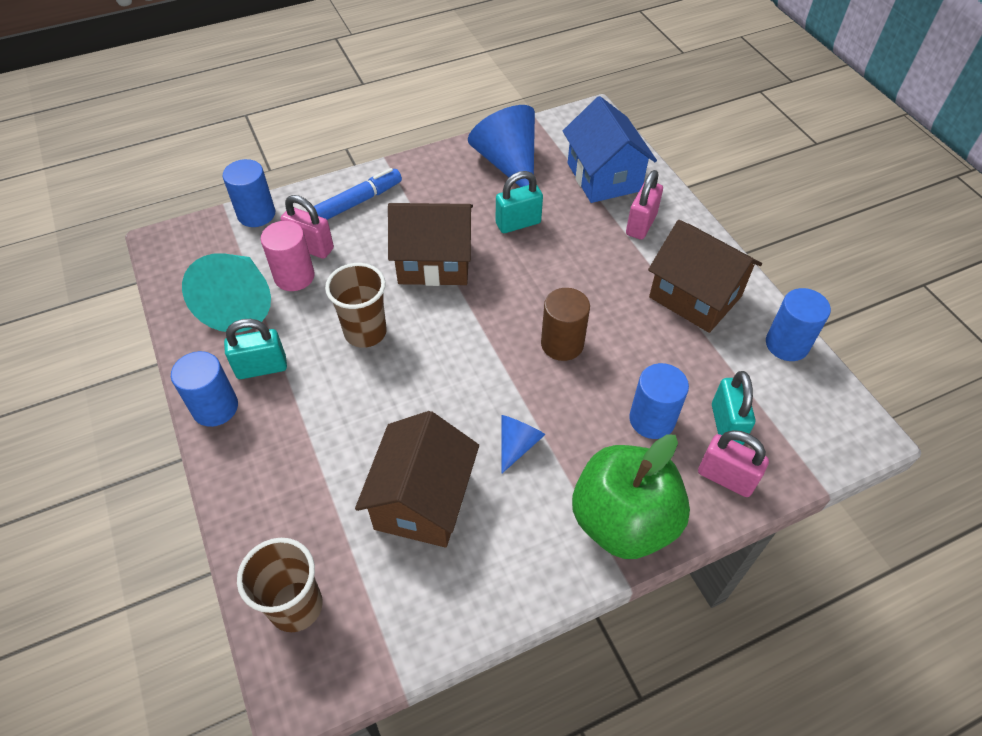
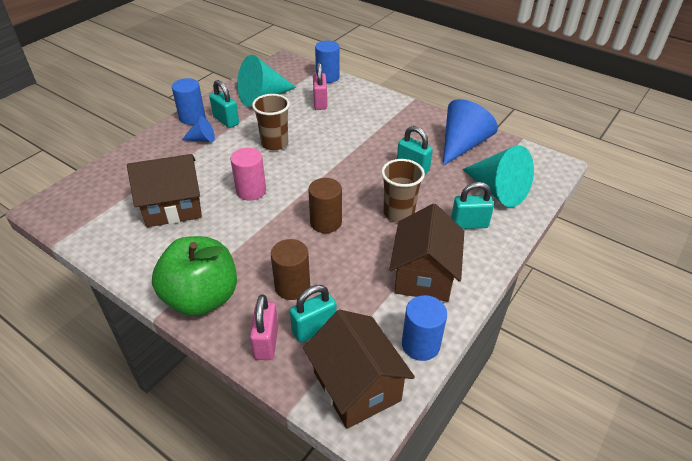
camera: 60 degrees right, 10 degrees down
(294, 276) = (295, 105): pink cylinder -> pink cylinder (251, 191)
(296, 606) = (89, 189): brown cup -> brown cup (398, 213)
(357, 202) = (368, 103): blue marker -> none
(434, 262) = (348, 147): brown house -> brown house (356, 386)
(517, 444) = (233, 230): blue cone -> blue cone (202, 139)
(603, 177) = (497, 190): blue house -> turquoise cone
(641, 225) = (469, 224): pink padlock -> turquoise padlock
(652, 419) = (292, 286): blue cylinder -> brown cylinder

